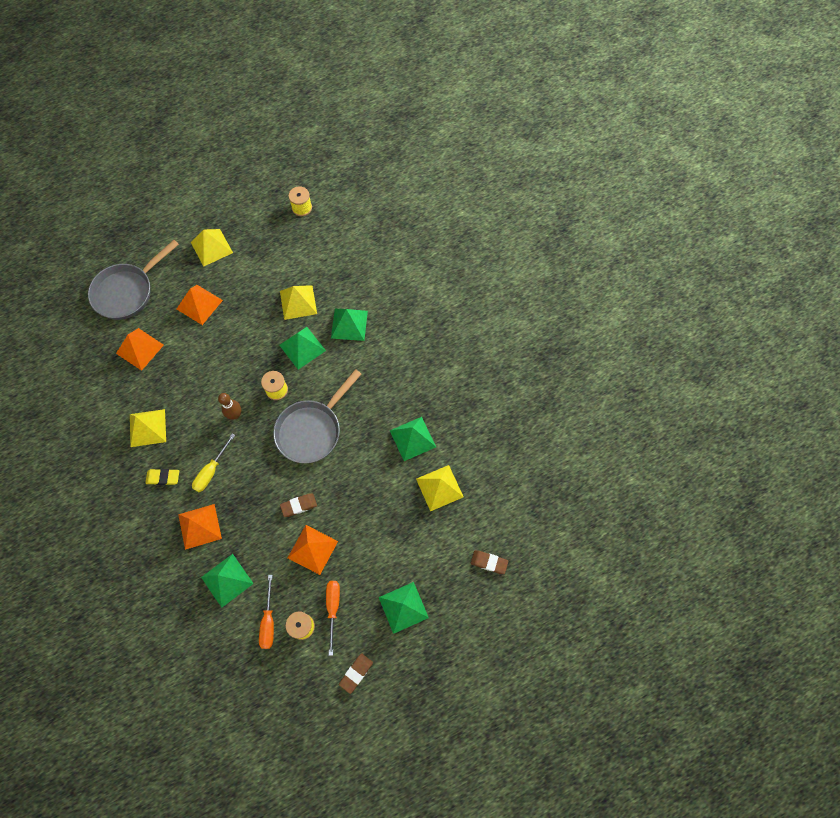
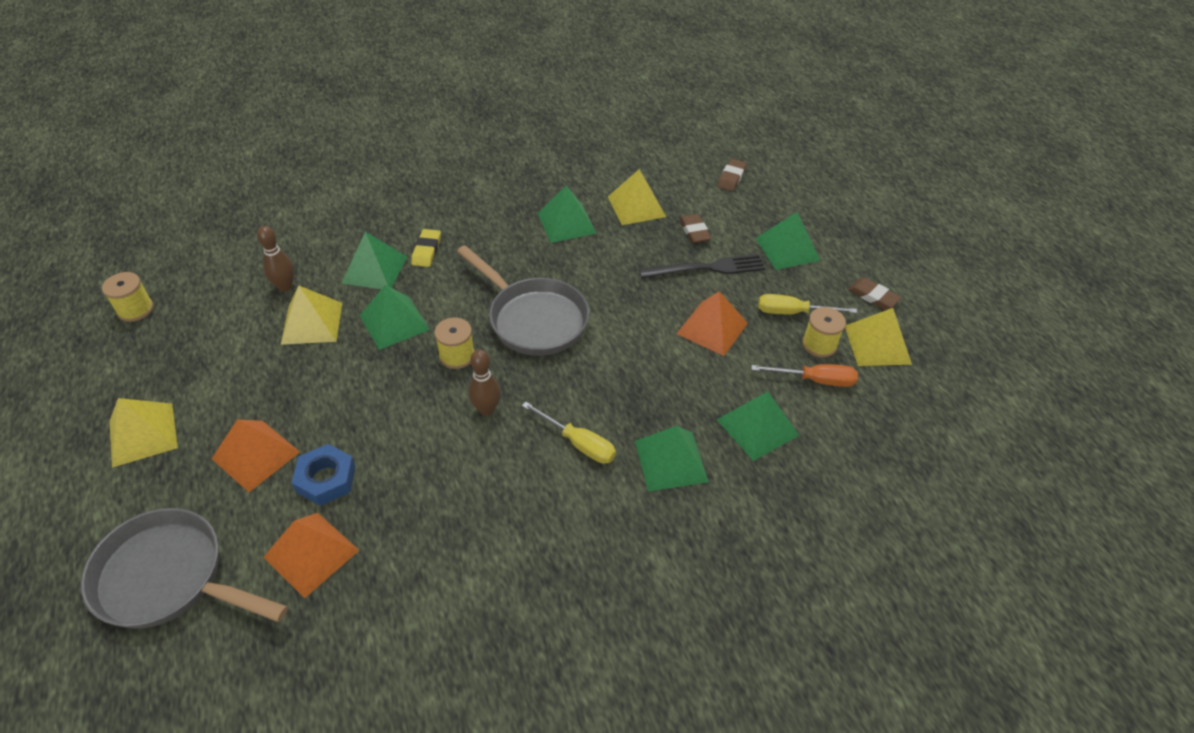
camera: 85 degrees left, 20 degrees down
(127, 291) = (169, 578): grey pan -> grey pan turned 150 degrees clockwise
(147, 428) = (480, 538): yellow pyramid -> yellow pyramid (877, 344)
(163, 477) = (580, 513): yellow eraser -> yellow eraser (426, 250)
(184, 343) = (326, 479): none -> blue nut
(200, 526) = (671, 461): orange pyramid -> green pyramid
(299, 505) = (647, 339): brown eraser -> brown eraser (694, 231)
(328, 278) = (285, 286): none -> brown bowling pin
(333, 608) = (792, 312): orange screwdriver -> yellow screwdriver
(374, 544) = (707, 268): none -> black fork

